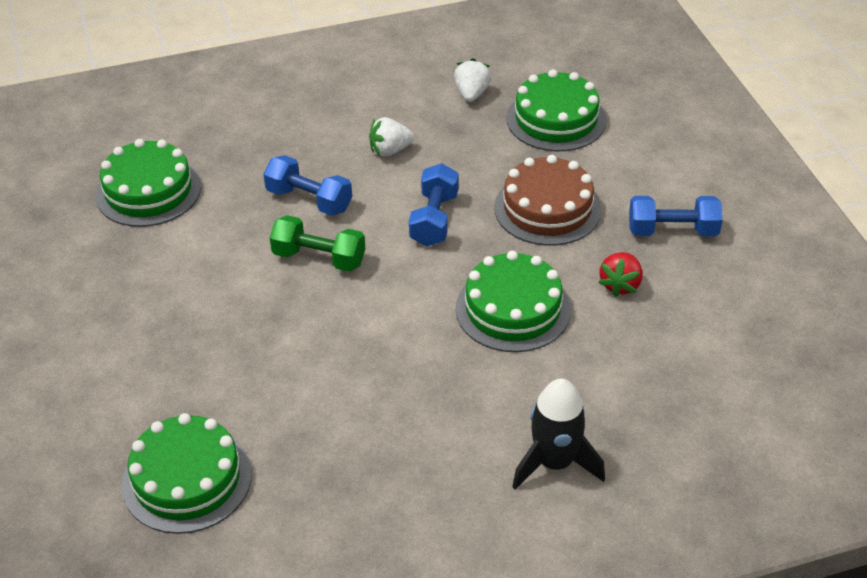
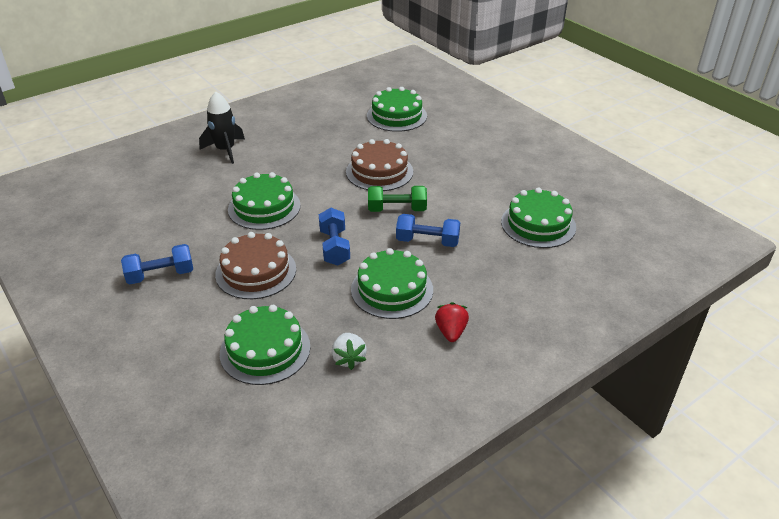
camera: 160 degrees right, 5 degrees down
(303, 338) = (379, 171): none -> brown cake
(390, 150) = (392, 289): white strawberry -> green cake
(620, 285) = (197, 233): red strawberry -> red strawberry (451, 332)

